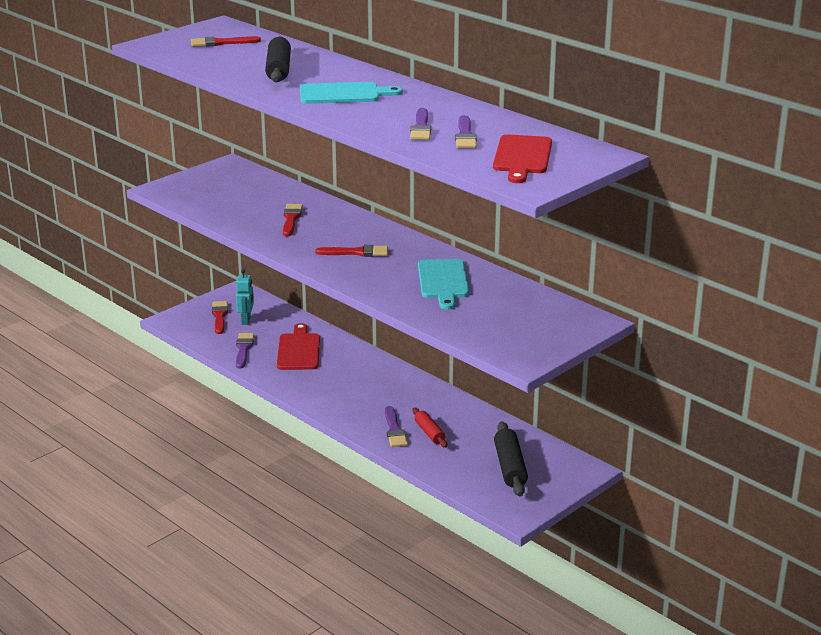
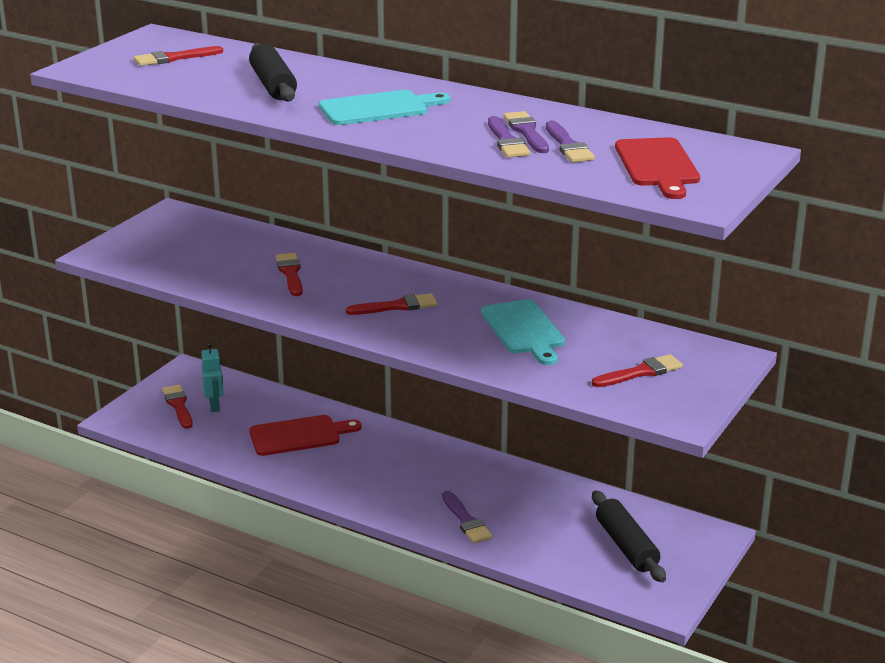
camera: 15 degrees left, 0 degrees up
(243, 349) = (229, 444): purple brush -> purple brush (526, 132)
(299, 350) = (299, 435): red cutting board -> red cutting board turned 90 degrees clockwise
(429, 433) = (510, 518): red rolling pin -> none
(514, 324) = (641, 372): none -> red brush

